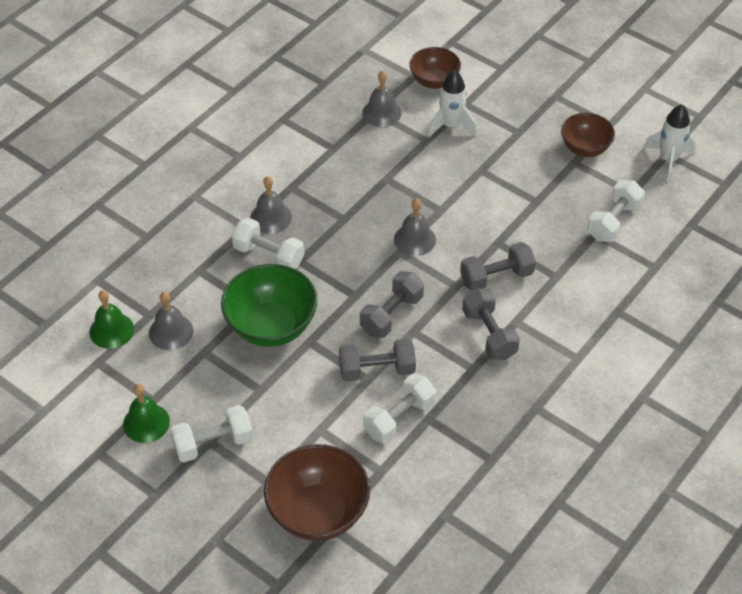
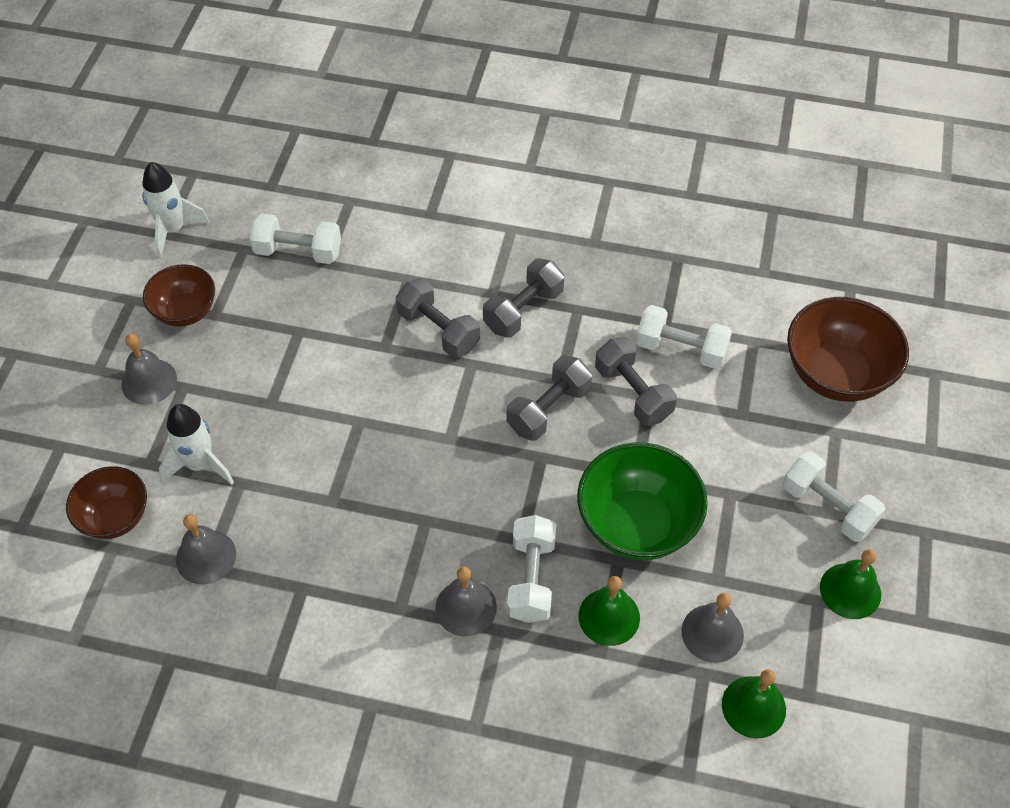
camera: 115 degrees left, 5 degrees up
(217, 284) = (609, 616): none -> green bell
(391, 314) = (548, 409): grey dumbbell -> grey dumbbell turned 60 degrees counterclockwise
(414, 239) = (421, 430): grey bell -> grey bell (149, 381)

